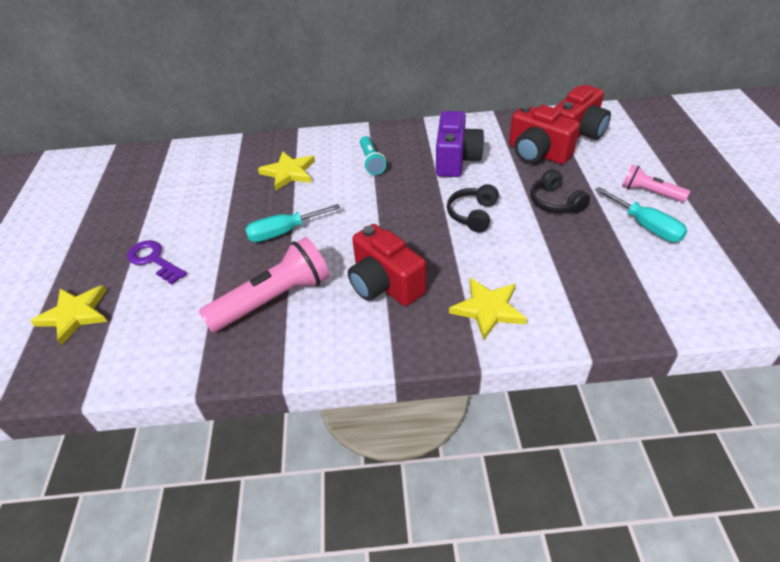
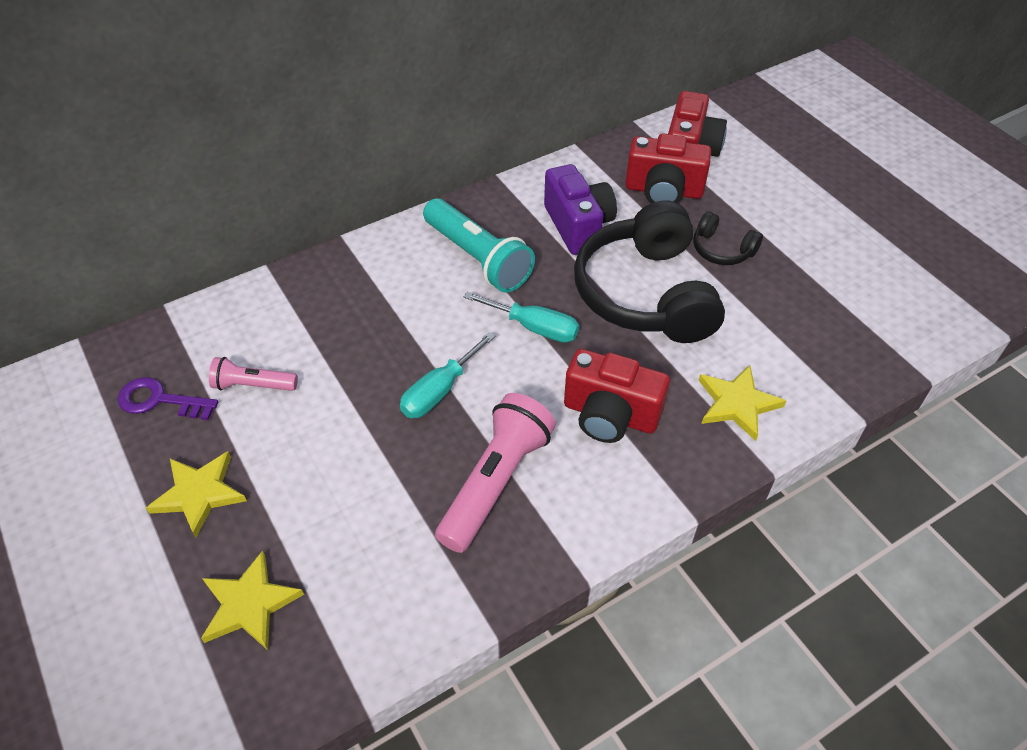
camera: 30 degrees left, 5 degrees up
(154, 260) = (296, 490): purple key -> purple key (160, 400)
(289, 172) = (381, 306): yellow star -> yellow star (199, 494)
(371, 162) = (477, 258): turquoise flashlight -> turquoise flashlight, size x1.81
(473, 214) = (646, 294): black headphones -> black headphones, size x2.25
(646, 226) = (827, 251): turquoise screwdriver -> turquoise screwdriver (534, 327)
(650, 192) = (807, 209): pink flashlight -> pink flashlight (253, 385)

